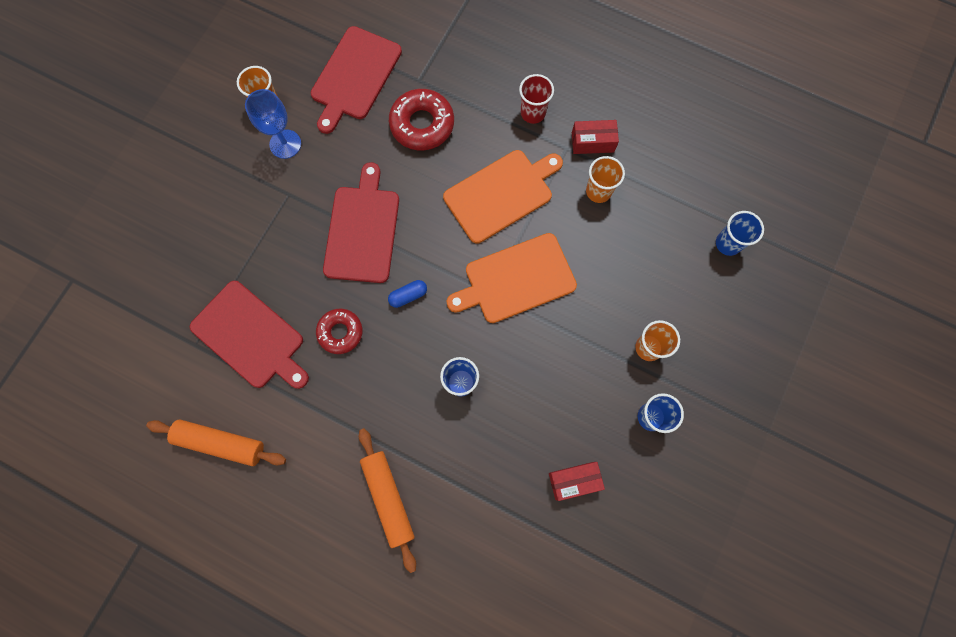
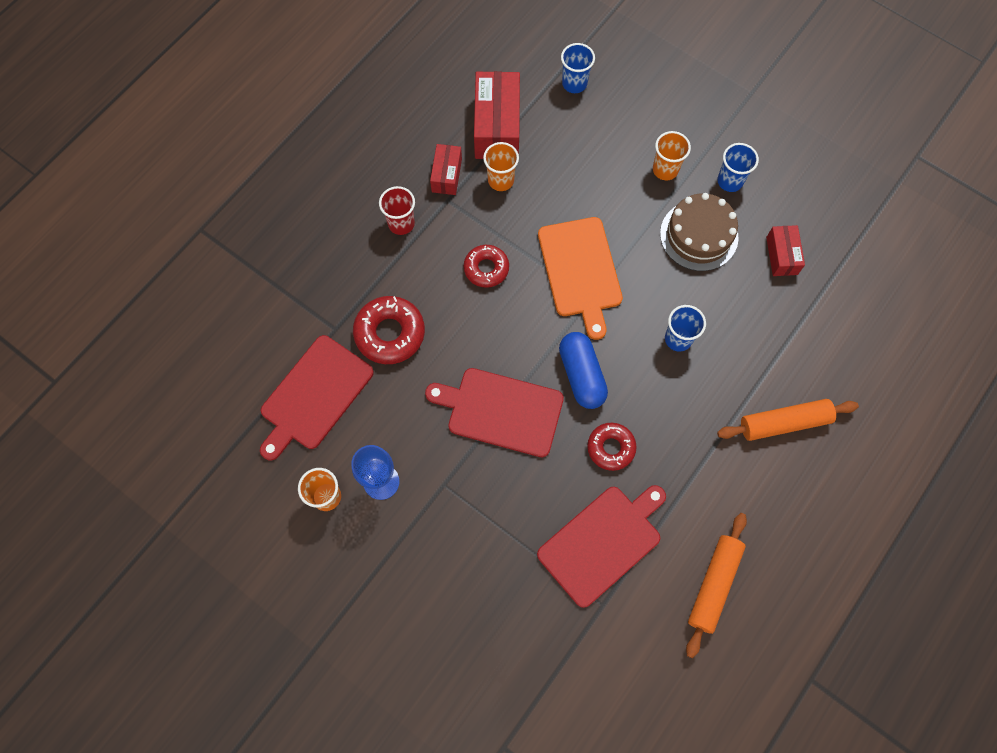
camera: 80 degrees left, 5 degrees down
(354, 77) = (314, 396): red cutting board -> red cutting board turned 90 degrees clockwise
(408, 296) = (581, 375): blue capsule -> blue capsule, size x1.87
(501, 194) = (486, 268): orange cutting board -> red donut
(579, 391) = (699, 235): none -> brown cake
(657, 178) = (497, 127): none -> red box

